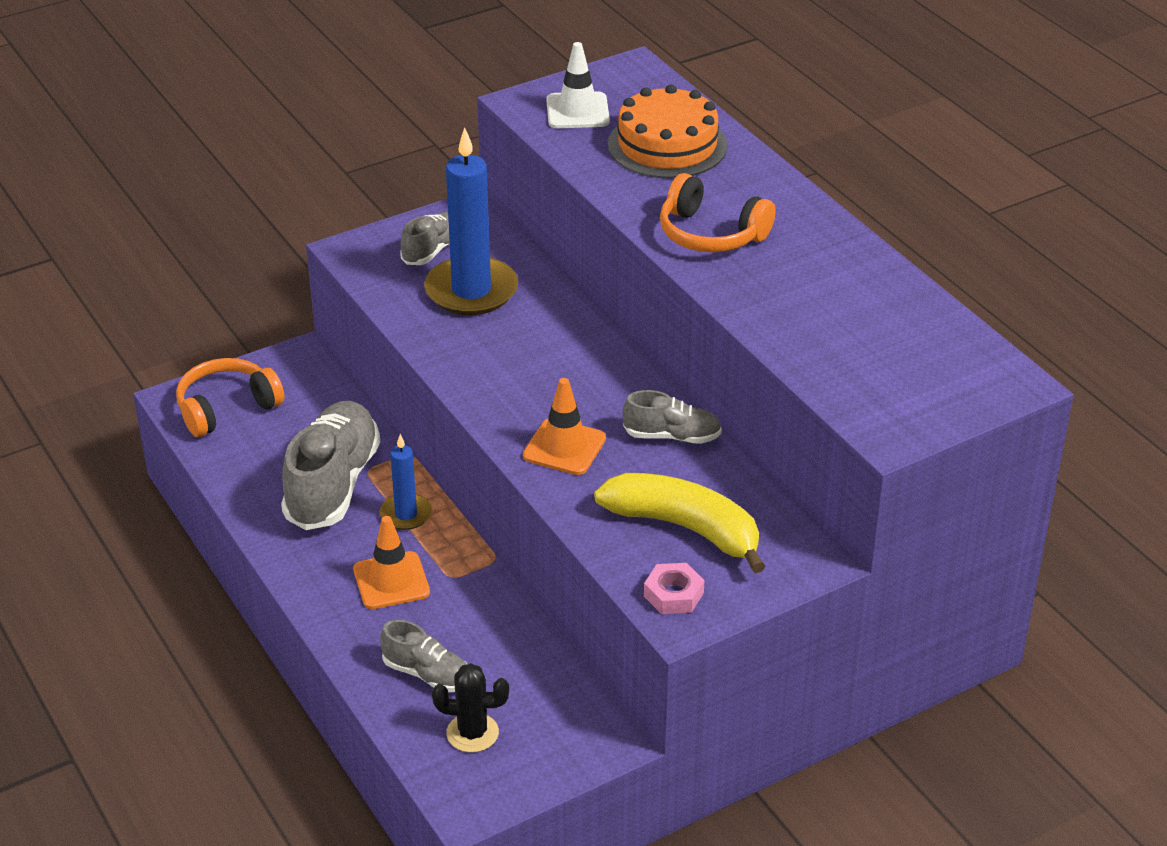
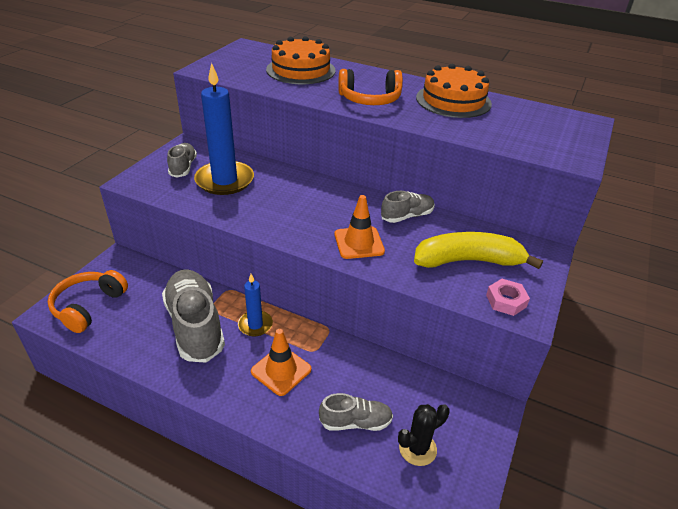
camera: 35 degrees left, 0 degrees up
(577, 111) = (237, 67): white traffic cone -> none
(840, 276) = (453, 100): none -> orange cake

